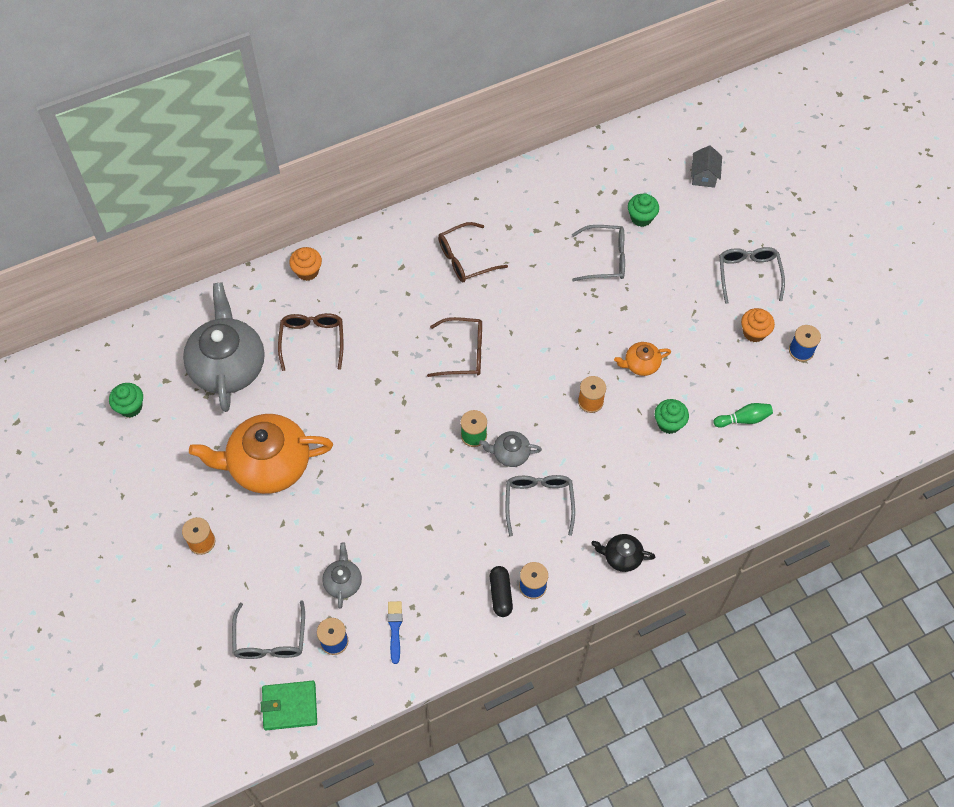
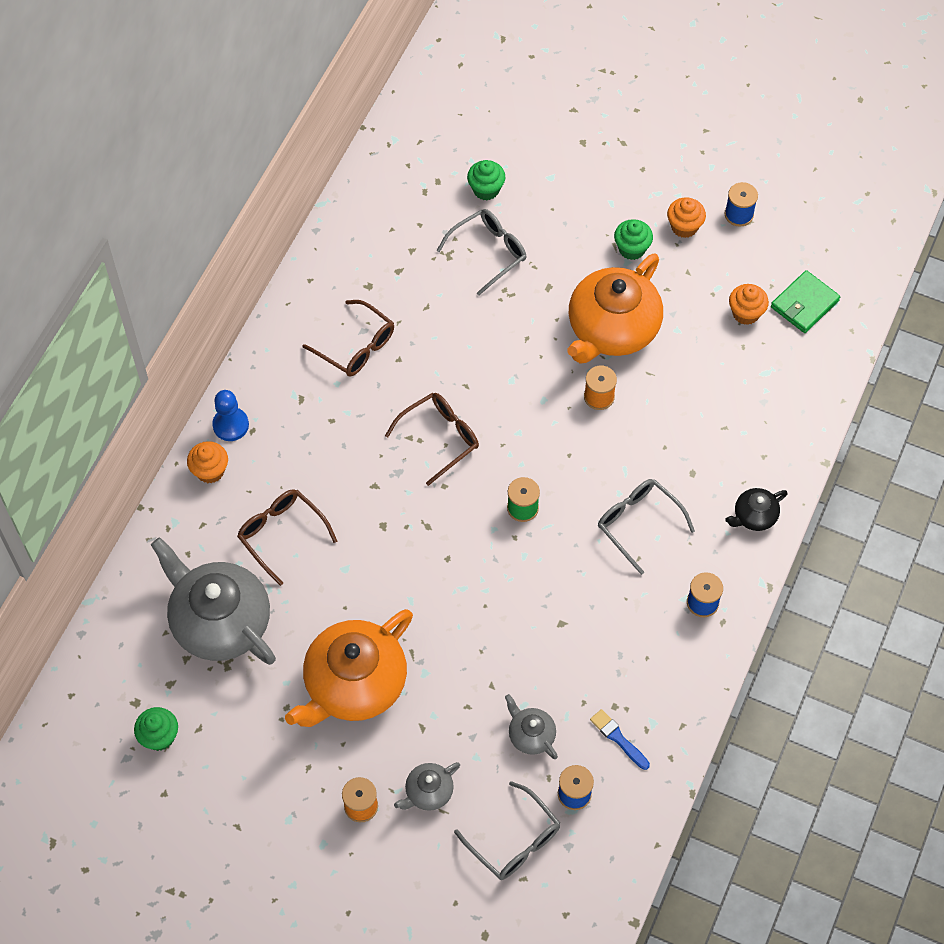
camera: 40 degrees left, 0 degrees up
(290, 706) = (590, 884): green wallet -> green wallet (804, 304)
(345, 252) = (230, 425): none -> blue pawn
(465, 259) = (356, 346): brown glasses -> brown glasses turned 75 degrees counterclockwise
(500, 594) = (681, 632): black capsule -> none
(510, 454) = (571, 499): grey teapot -> grey teapot (428, 792)
(641, 364) = (612, 329): orange teapot -> orange teapot, size x2.20
(669, 423) = (685, 365): green cupcake -> green cupcake (632, 249)
(704, 176) = (507, 109): grey house -> none
(743, 419) = (745, 313): green bowling pin -> orange cupcake
(748, 274) = (631, 176): grey glasses -> none

